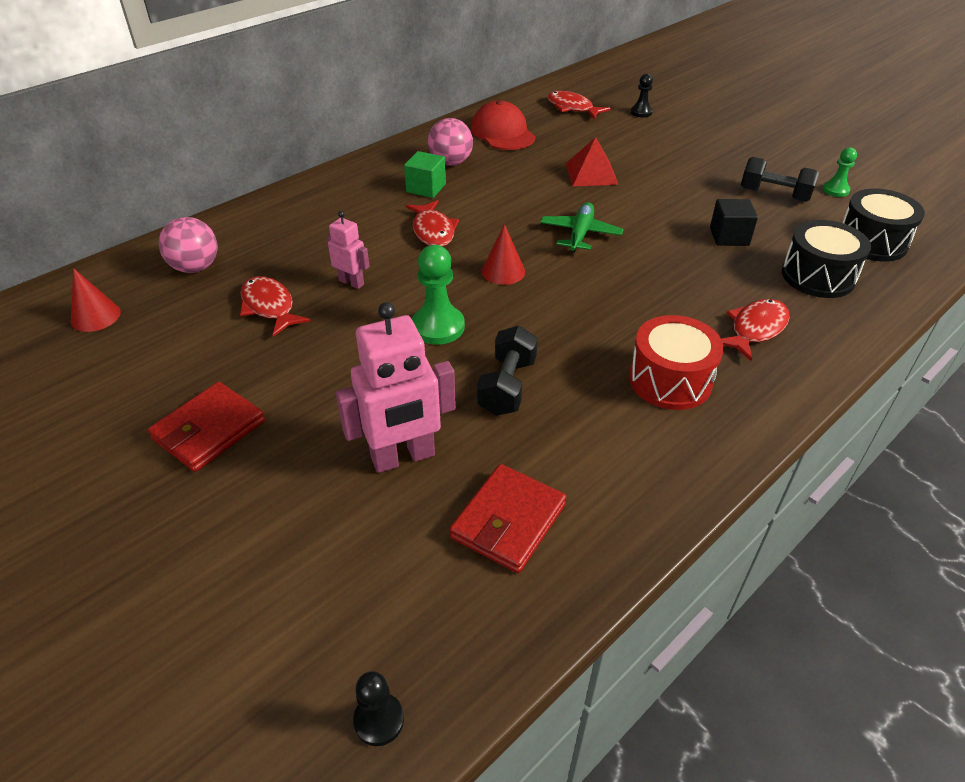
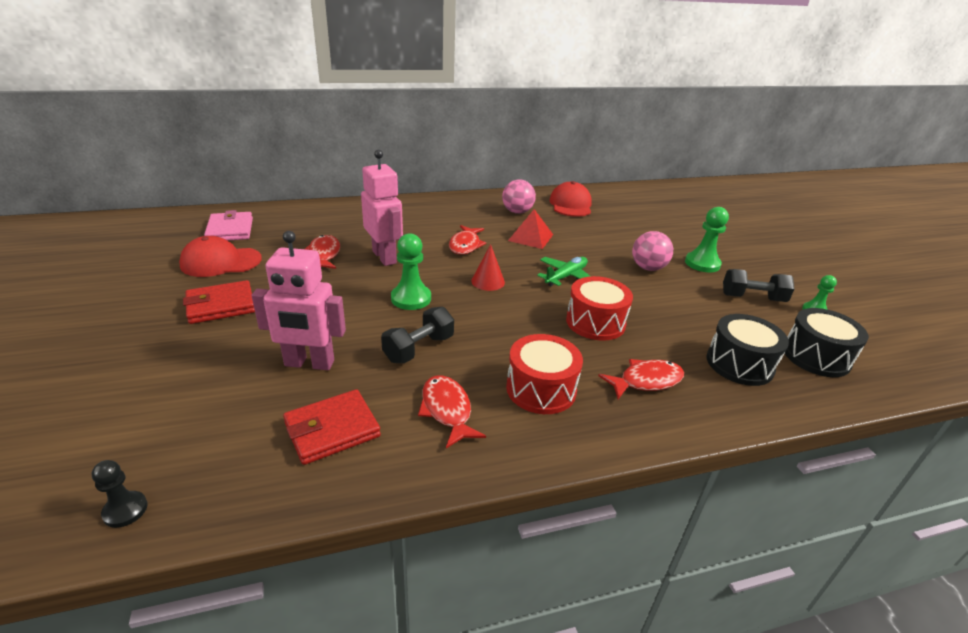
camera: 25 degrees right, 10 degrees down
(95, 316) = (230, 230): red cone -> pink wallet
(137, 369) = (221, 262): none -> red cap
(195, 267) = (306, 222): pink ball -> pink ball (648, 268)
(351, 282) = (384, 257): pink robot -> pink robot, size x1.86
(426, 188) = (486, 221): green cube -> none
(572, 108) = (636, 203): red fish -> red fish (447, 410)
(591, 174) = (611, 244): red pyramid -> red pyramid (530, 237)
(641, 112) = (688, 218): black pawn -> none
(656, 280) = (595, 322): none -> red drum
(699, 168) = (702, 263): none -> green pawn
(729, 236) = (684, 313): black cube -> none
(774, 195) = (752, 298): black dumbbell -> black dumbbell turned 45 degrees counterclockwise

